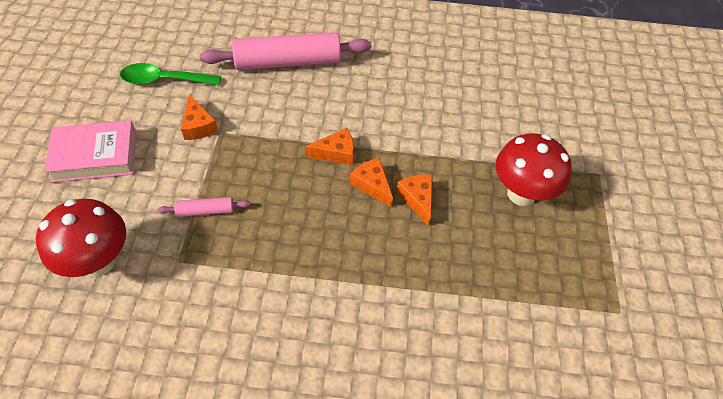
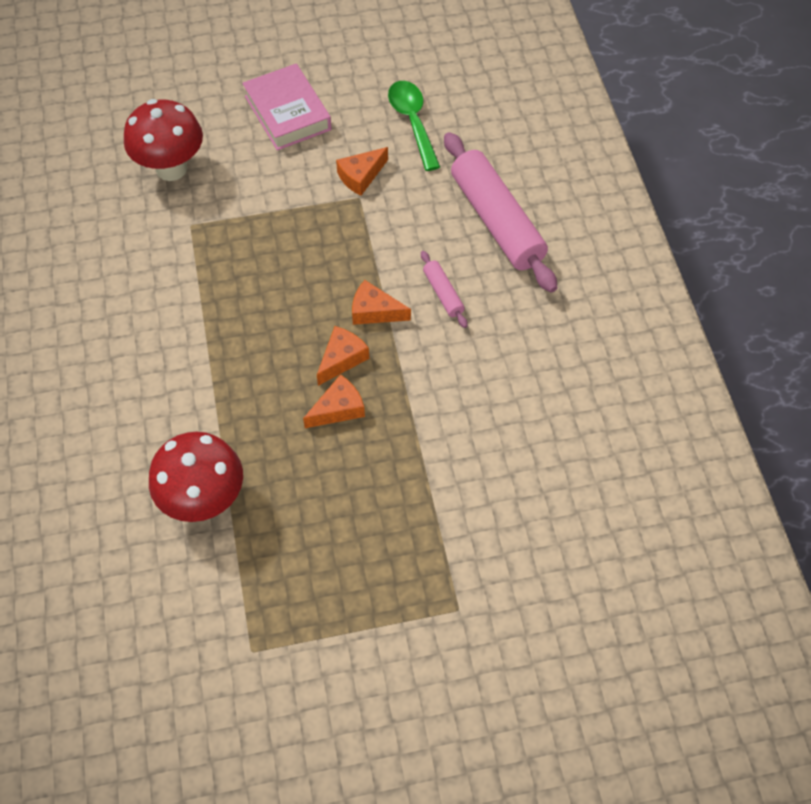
camera: 75 degrees right, 5 degrees up
(205, 211) = (254, 224): pink rolling pin -> pink rolling pin (443, 293)
(336, 153) = (374, 311): orange cheese -> orange cheese turned 135 degrees clockwise
(521, 194) = (388, 519): red mushroom -> red mushroom (204, 500)

